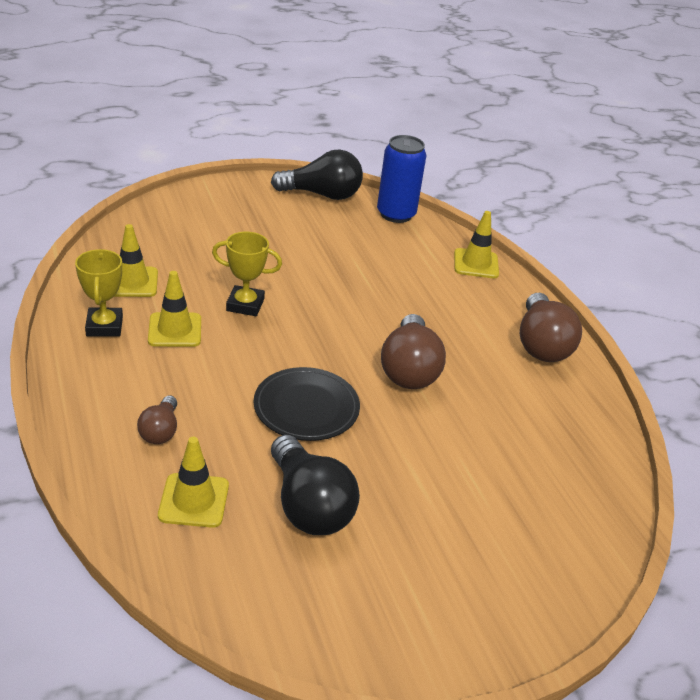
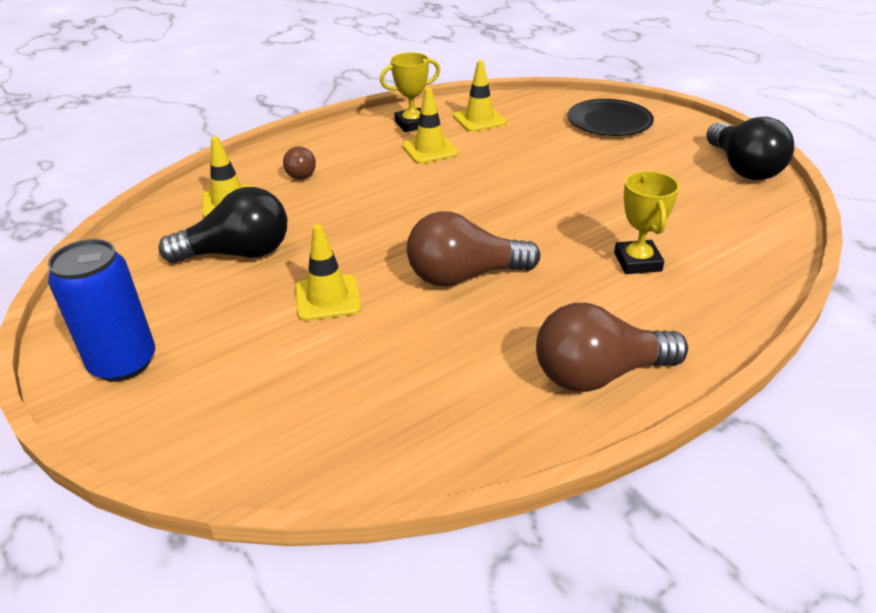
camera: 80 degrees right, 0 degrees up
(160, 431) = (301, 173): brown light bulb -> brown light bulb turned 90 degrees counterclockwise
(245, 305) = (494, 170): yellow trophy -> yellow trophy (637, 262)
(306, 407) = (365, 228): black plate -> black plate (609, 122)
(309, 505) = (238, 253): black light bulb -> black light bulb turned 150 degrees counterclockwise
(396, 214) = (770, 219): blue can -> blue can (123, 363)
(476, 264) = (733, 295): yellow traffic cone -> yellow traffic cone (327, 298)

